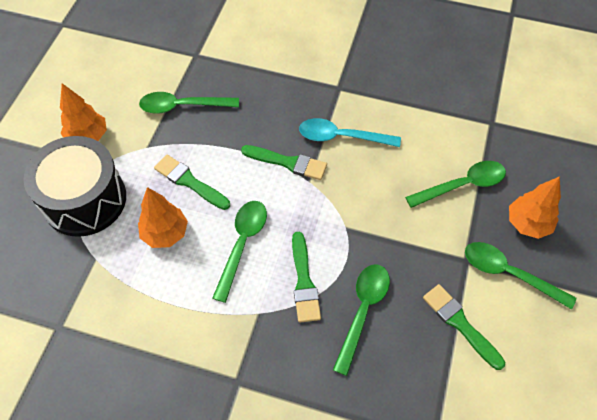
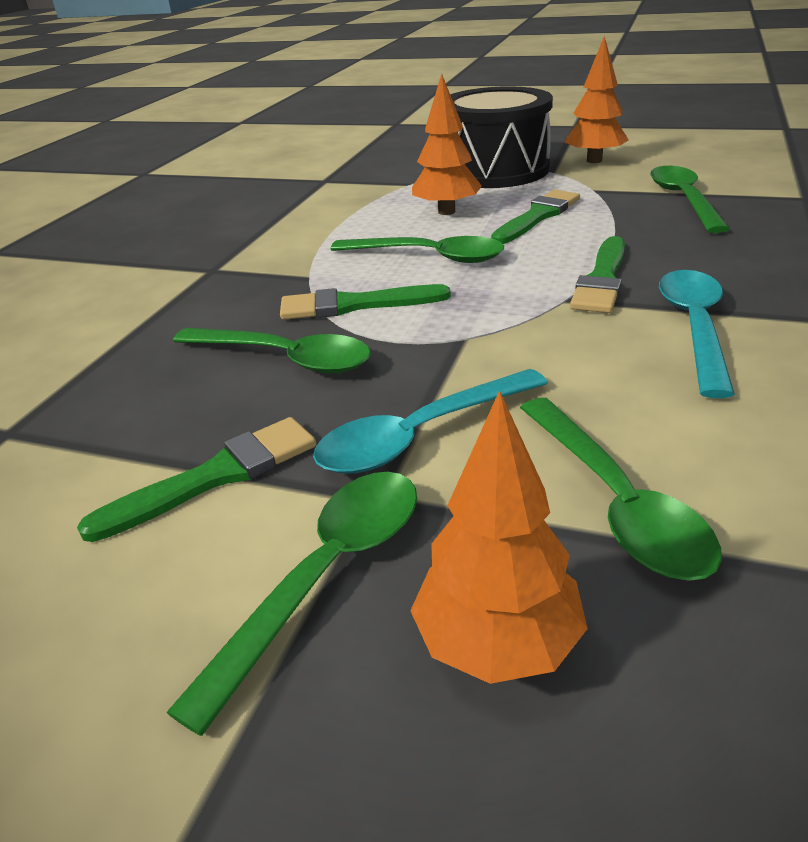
camera: 95 degrees right, 25 degrees down
(427, 246) = (420, 435): none -> turquoise spoon

